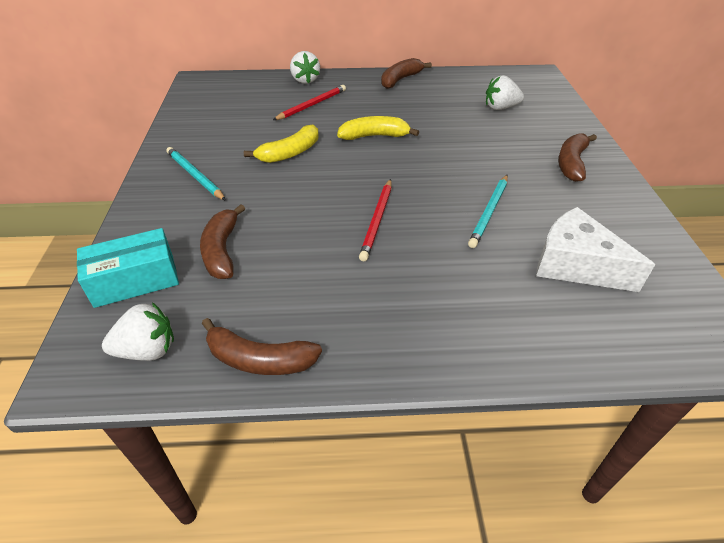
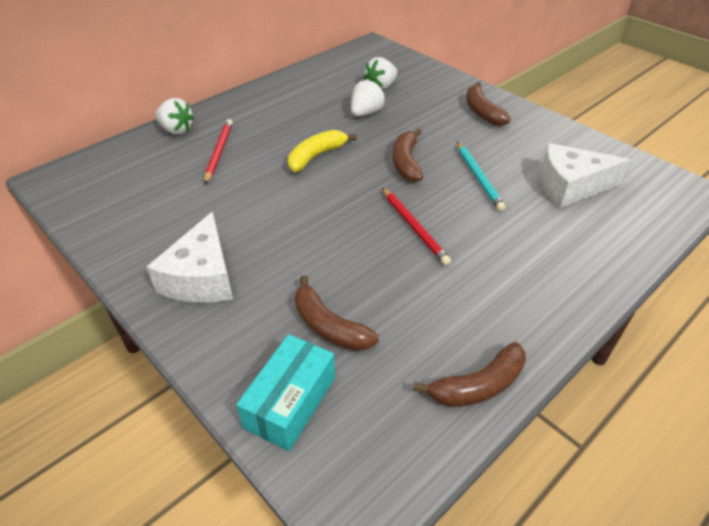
camera: 40 degrees left, 0 degrees up
(147, 350) = (389, 445): white strawberry -> white strawberry (366, 113)
(195, 175) = (201, 277): turquoise pencil -> white cheese
(290, 153) = (263, 208): yellow banana -> none
(400, 80) = (268, 93): brown banana -> brown banana (406, 162)

